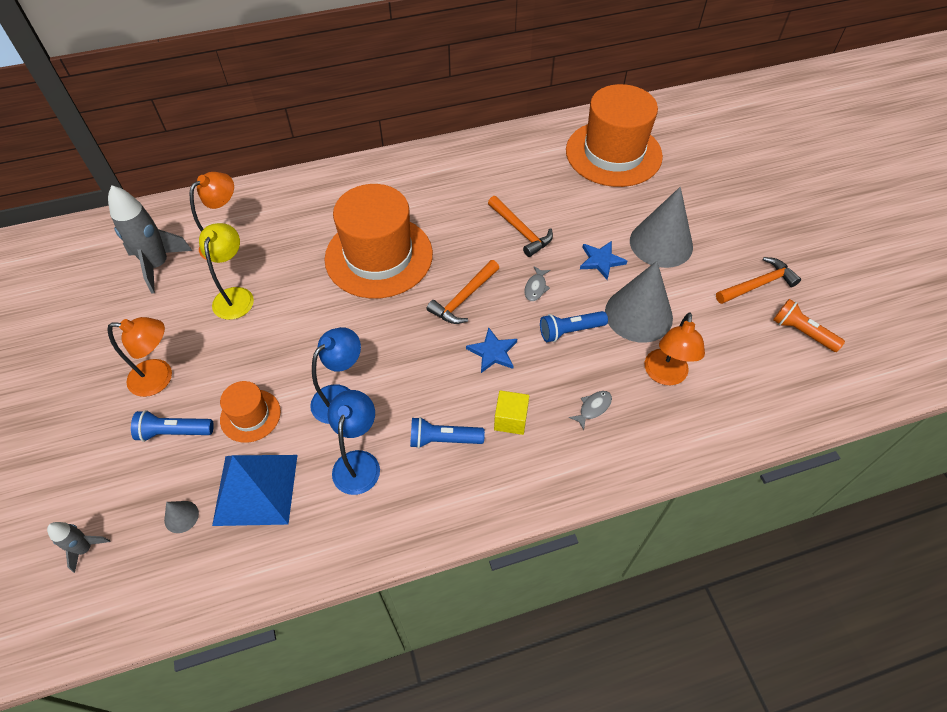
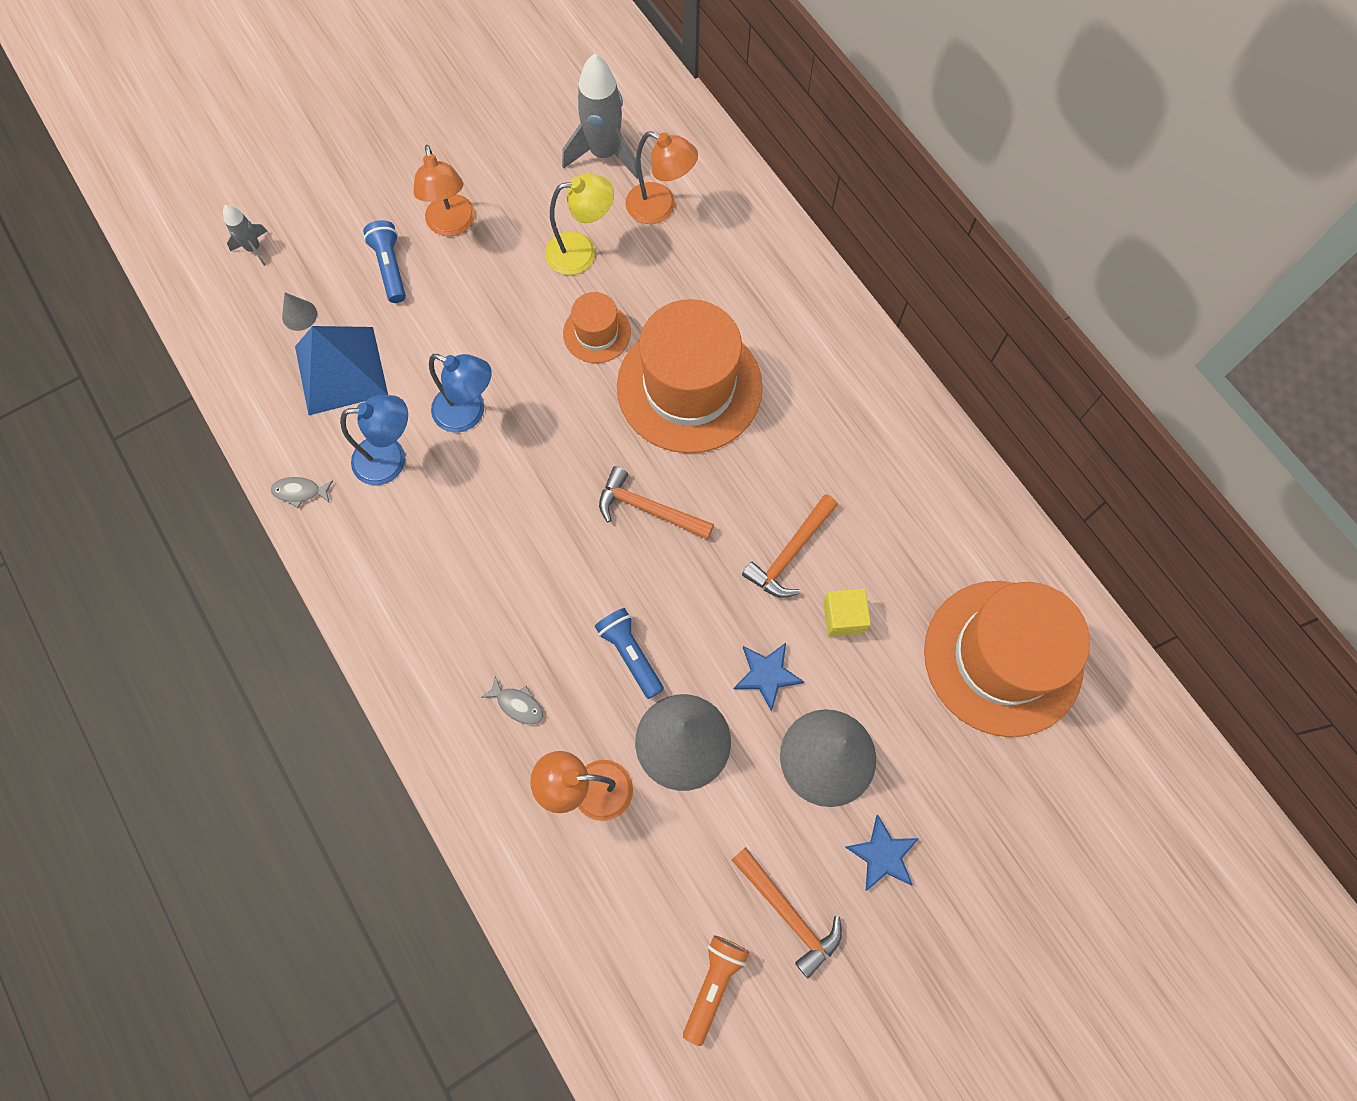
camera: 75 degrees right, 15 degrees up
(250, 415) = (425, 331): orange hat -> orange hat (597, 333)
(443, 439) = (437, 539): blue flashlight -> none
(493, 352) = (572, 565): blue star -> blue star (882, 854)
(510, 419) = (480, 609): yellow cube -> yellow cube (843, 617)
(536, 287) = (692, 595): grey fish -> grey fish (300, 492)

